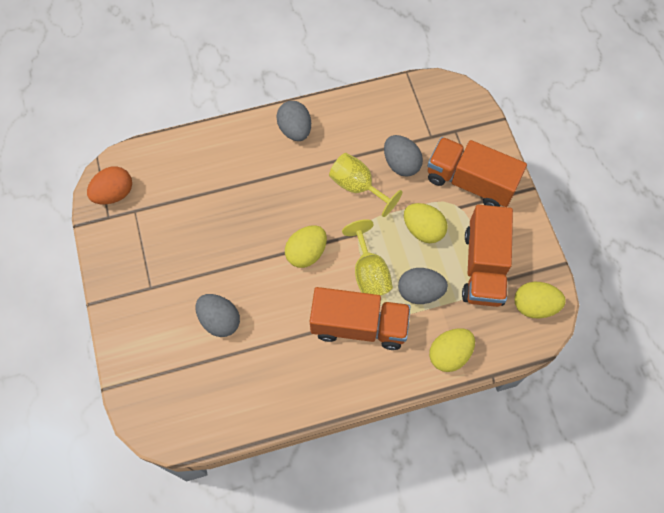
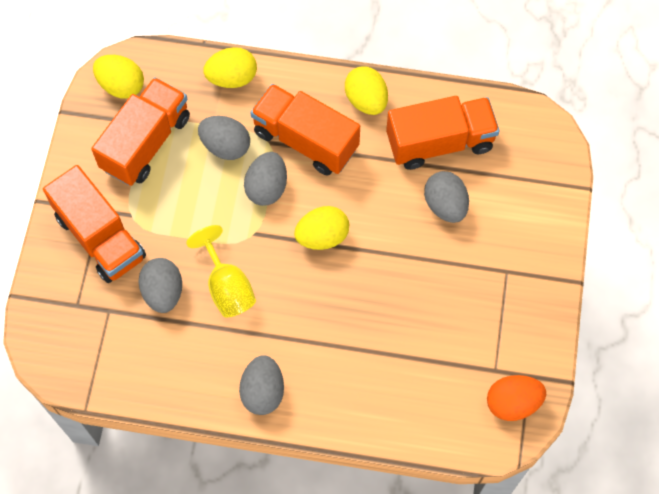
camera: 155 degrees left, 0 degrees up
(246, 374) = (439, 142): none -> orange truck
(369, 272) = (267, 187): yellow goblet -> grey egg
(423, 230) = (184, 207): yellow egg -> yellow egg (366, 100)

